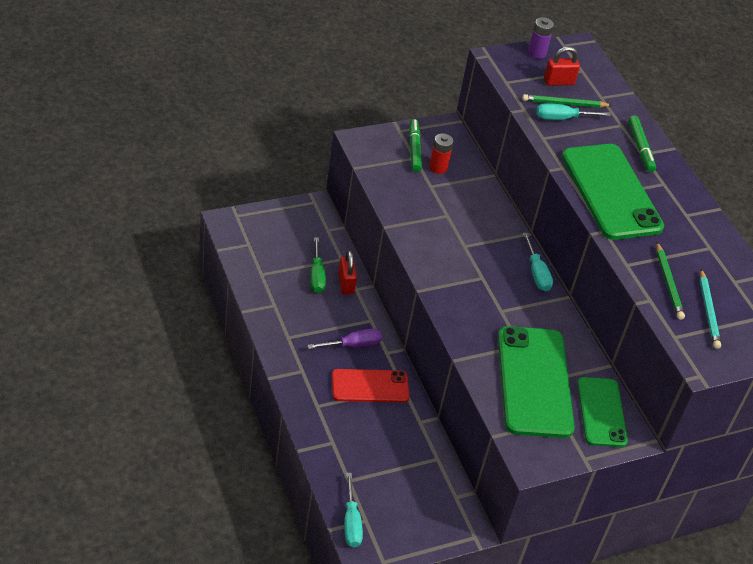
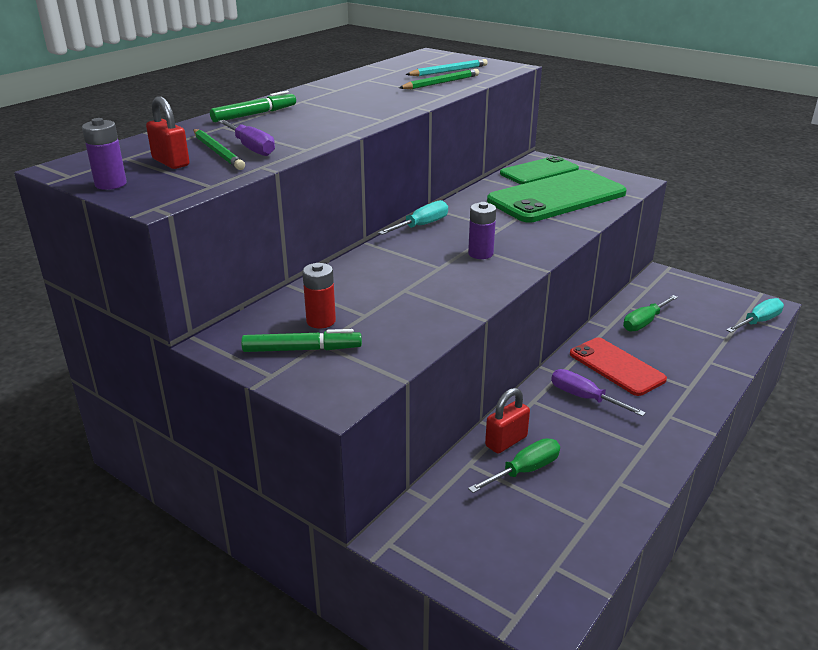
camera: 115 degrees left, 15 degrees down
(408, 448) = (644, 322): none -> green screwdriver
(414, 149) = (302, 349): green marker -> green marker turned 150 degrees counterclockwise
(467, 275) = (480, 254): none -> purple battery
(562, 118) = (251, 148): turquoise screwdriver -> purple screwdriver
(611, 192) = (351, 113): green phone -> none

